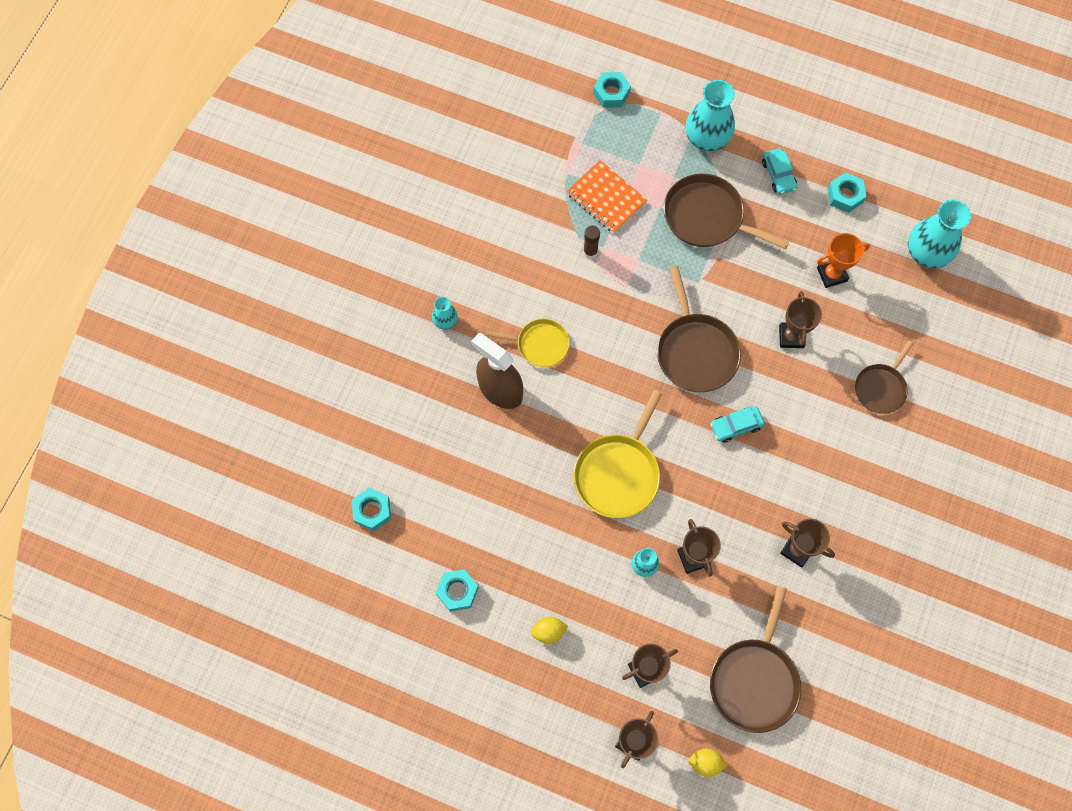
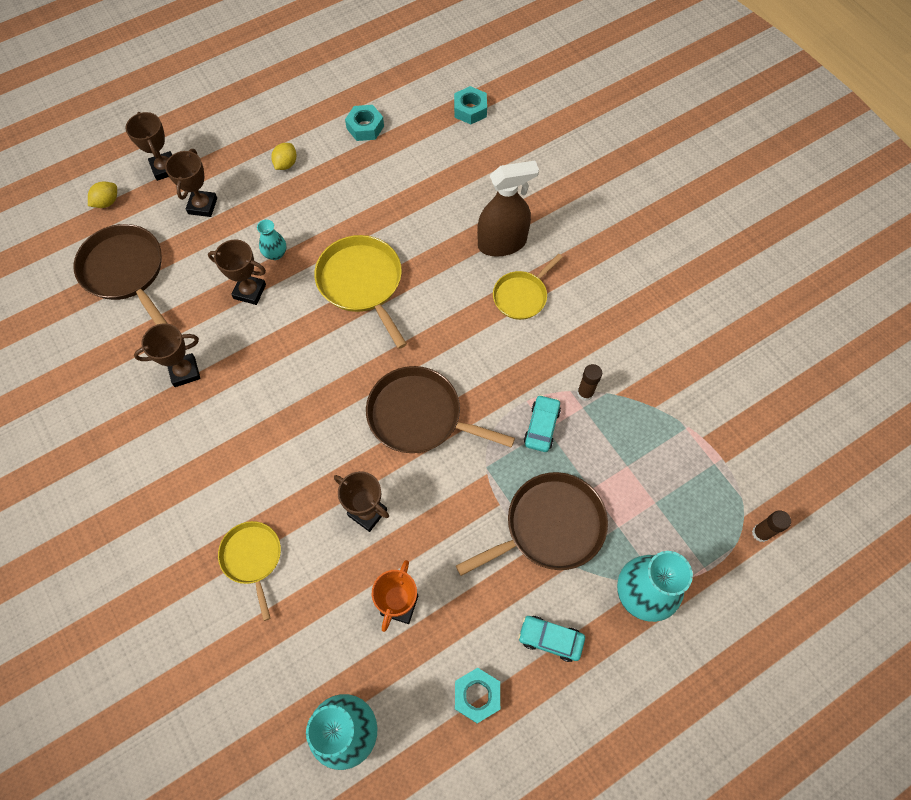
camera: 125 degrees right, 5 degrees down
(445, 321) = (595, 240): turquoise vase -> none
(606, 198) = (634, 445): orange notebook -> none
(611, 93) = (760, 533): turquoise nut -> brown glue stick
(736, 426) = (325, 400): turquoise car -> turquoise car (541, 426)
(881, 388) = (252, 558): brown pan -> yellow pan

